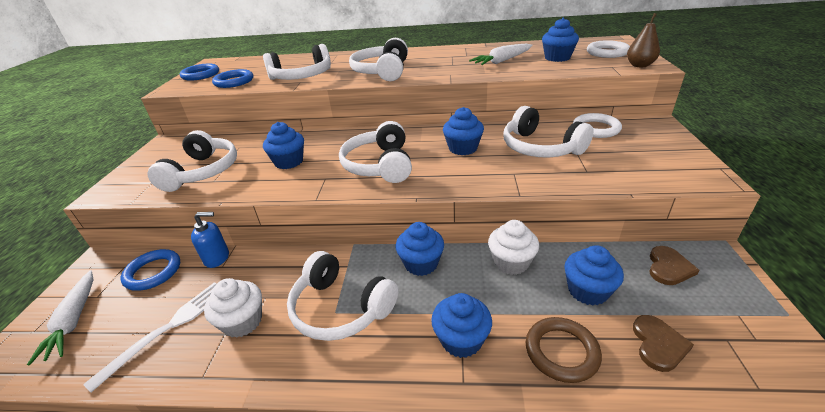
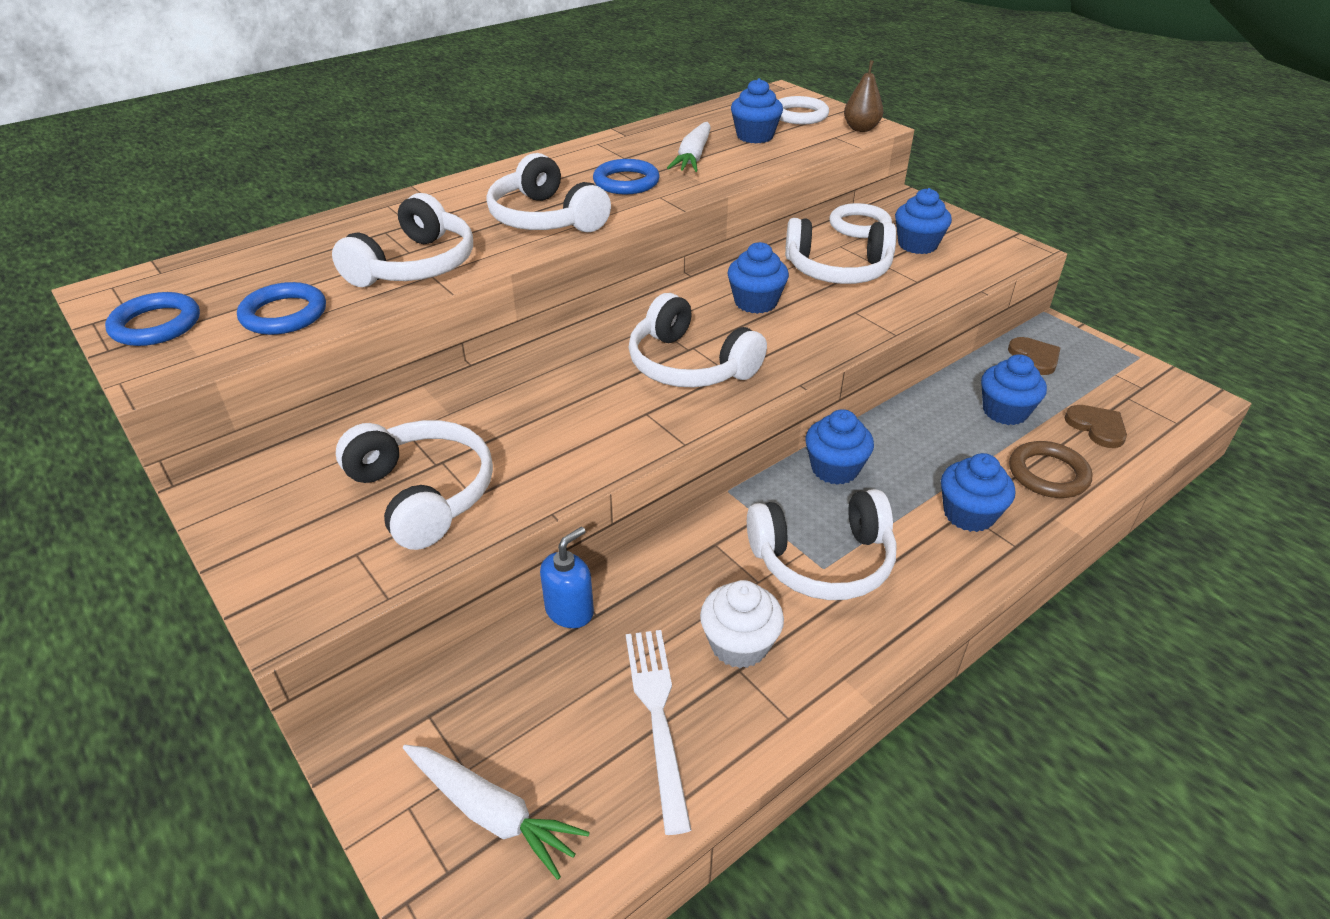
camera: 45 degrees left, 5 degrees up
(153, 272) = (500, 686): blue ring -> blue ring (626, 182)
(289, 162) = (547, 416): blue cupcake -> blue cupcake (917, 245)
(511, 262) = (915, 420): white cupcake -> none

